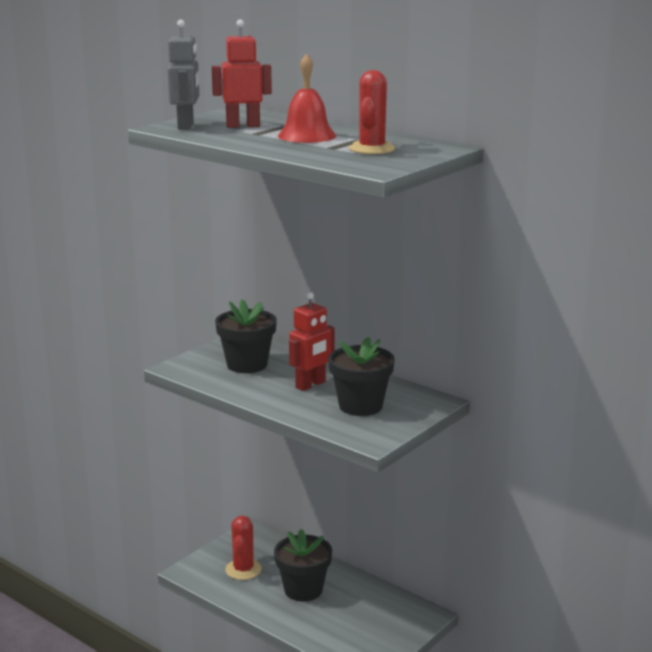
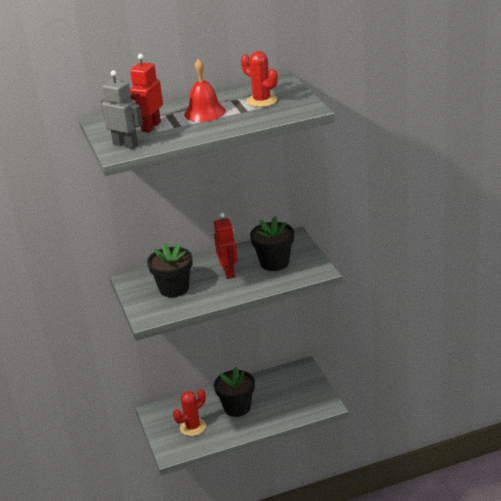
camera: 55 degrees left, 10 degrees up
(243, 569) = (193, 427): red cactus -> red cactus turned 75 degrees counterclockwise

